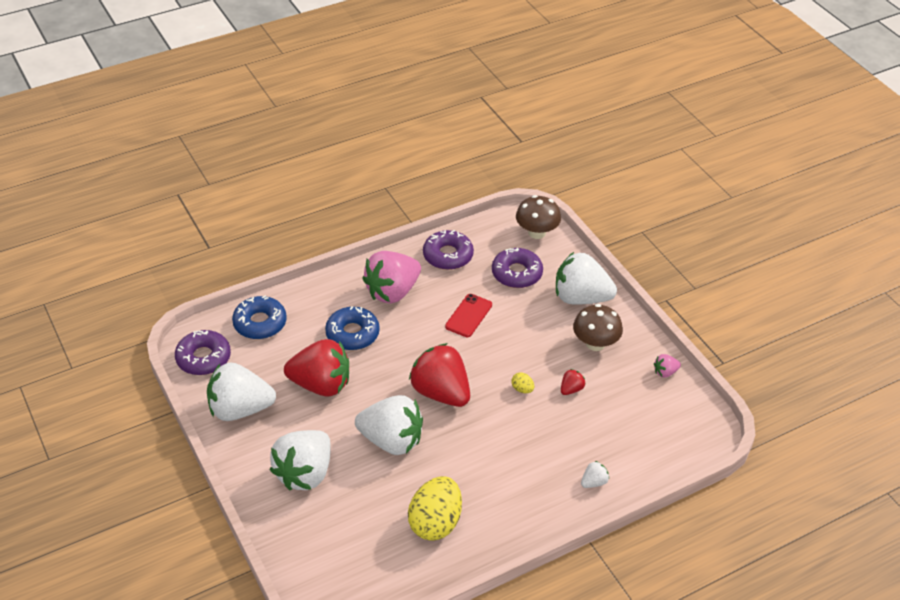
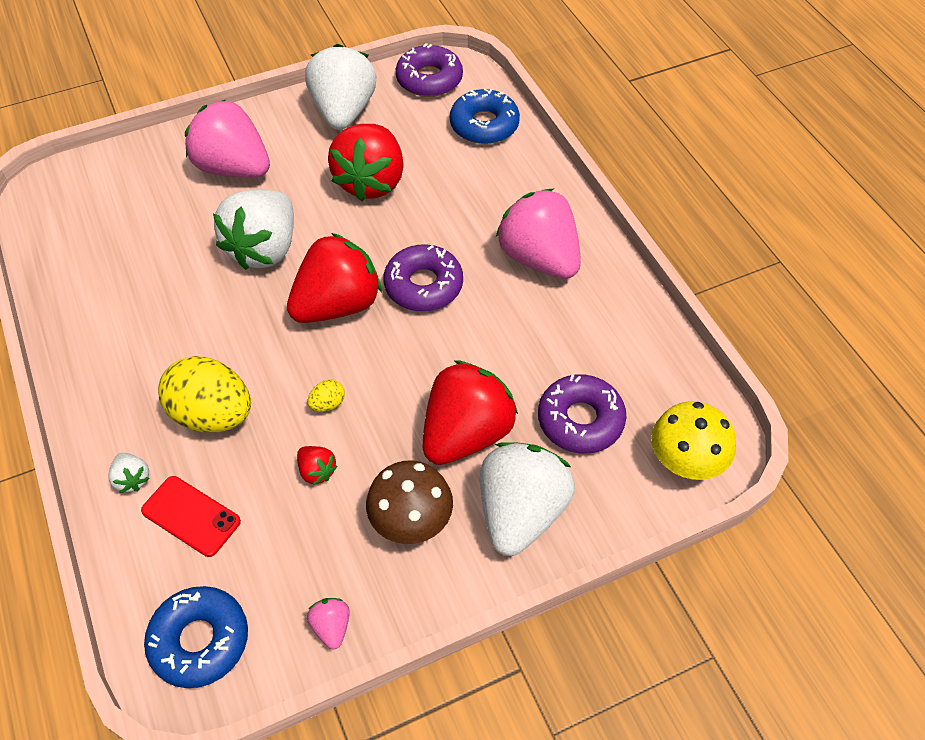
camera: 95 degrees right, 10 degrees up
(305, 473) = (233, 168): white strawberry -> pink strawberry
(352, 334) = (458, 213): blue donut -> blue donut (200, 640)
(435, 522) = (123, 288): yellow egg -> yellow egg (213, 414)
(448, 255) = (619, 328): purple donut -> purple donut (423, 285)
(469, 316) = (486, 347): red phone -> red phone (191, 516)
(533, 322) = (466, 433): none -> red strawberry
(537, 232) = (685, 461): brown mushroom -> yellow mushroom

